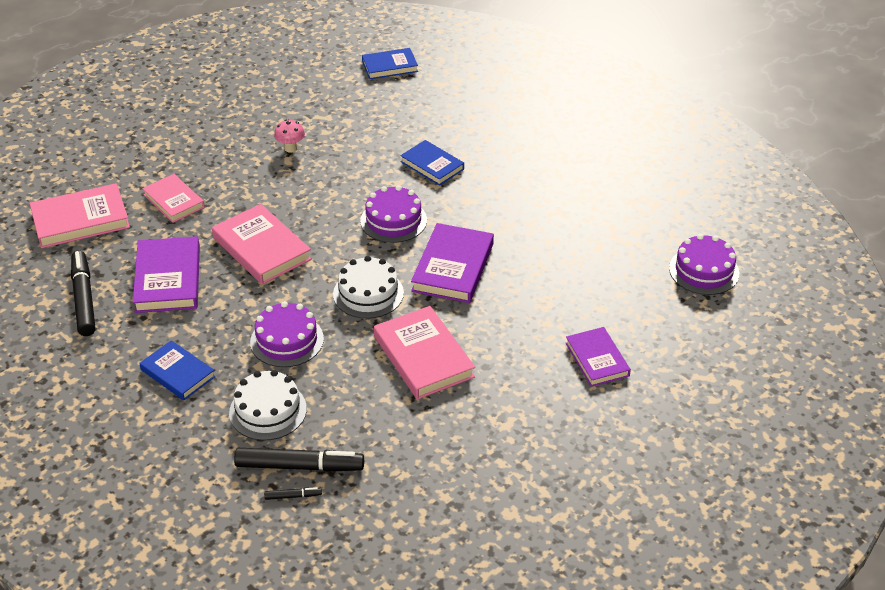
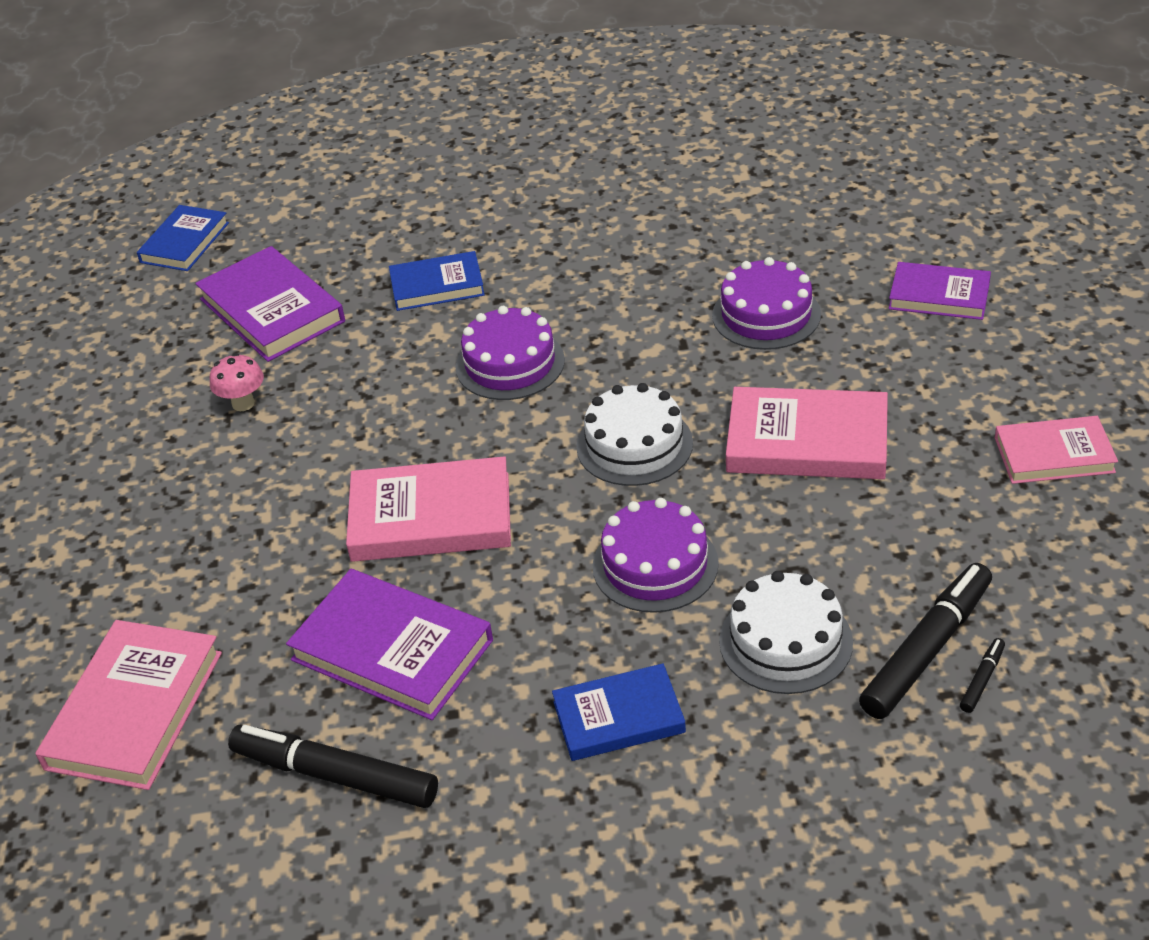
camera: 50 degrees left, 0 degrees up
(174, 201) = (216, 576): pink book -> pink book (1054, 455)
(453, 267) = (658, 347): purple book -> purple book (272, 310)
(704, 271) = (858, 156): purple cake -> purple cake (766, 315)

